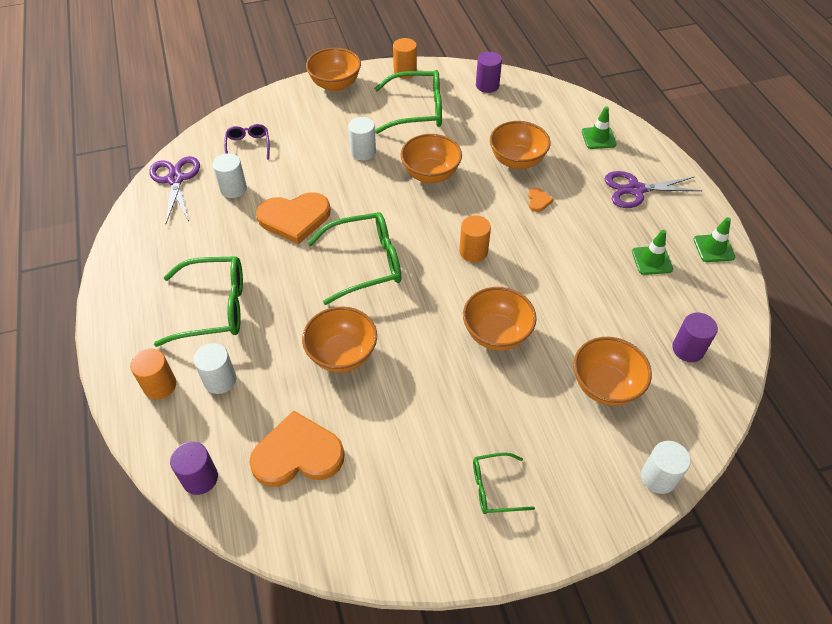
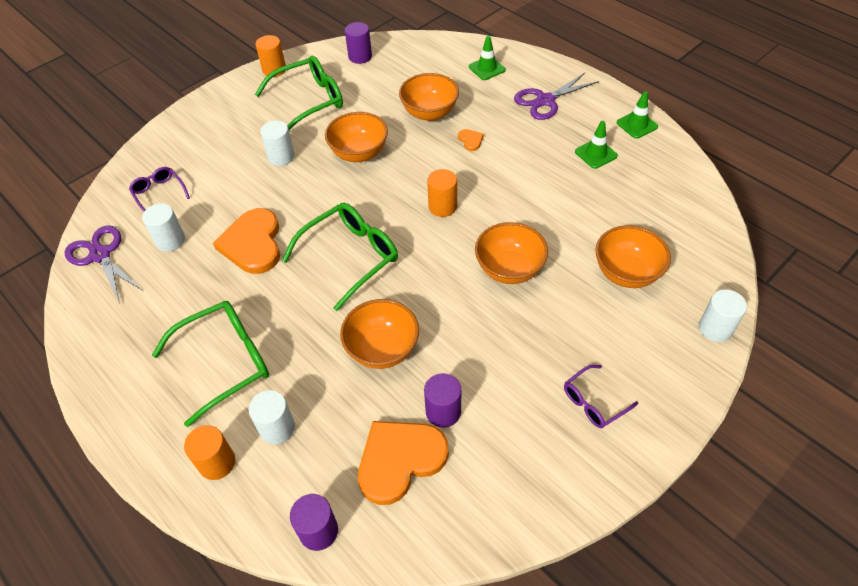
camera: 25 degrees left, 0 degrees up
(294, 218) = (253, 244): orange heart -> orange heart turned 120 degrees clockwise
(335, 84) = (212, 104): orange bowl -> none
(494, 488) = (593, 402): green glasses -> purple glasses
(688, 349) = (670, 214): purple cylinder -> purple cylinder (443, 412)

